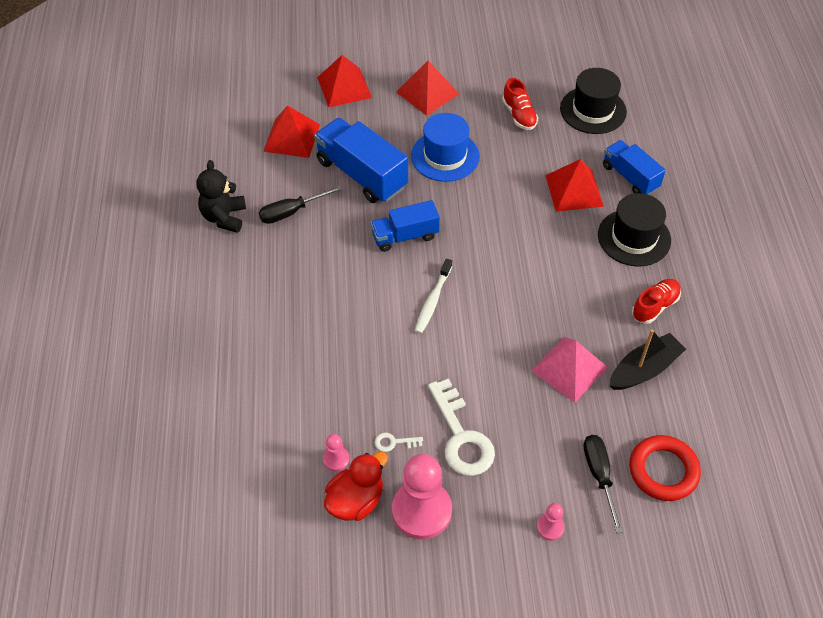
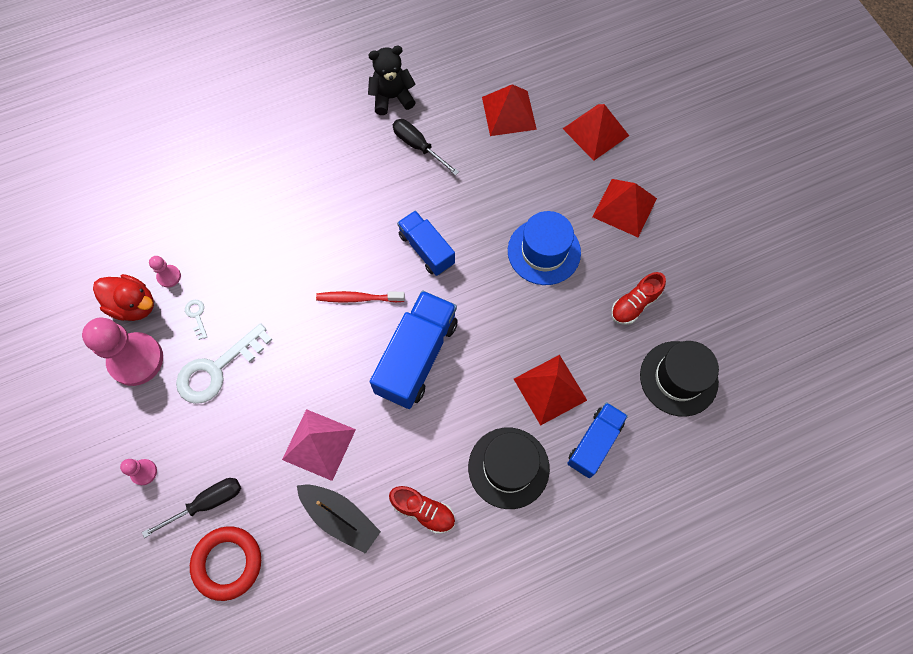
camera: 70 degrees right, 15 degrees up
(361, 174) = (488, 187): blue truck -> blue truck (417, 357)
(433, 300) = (359, 298): white toothbrush -> red toothbrush

